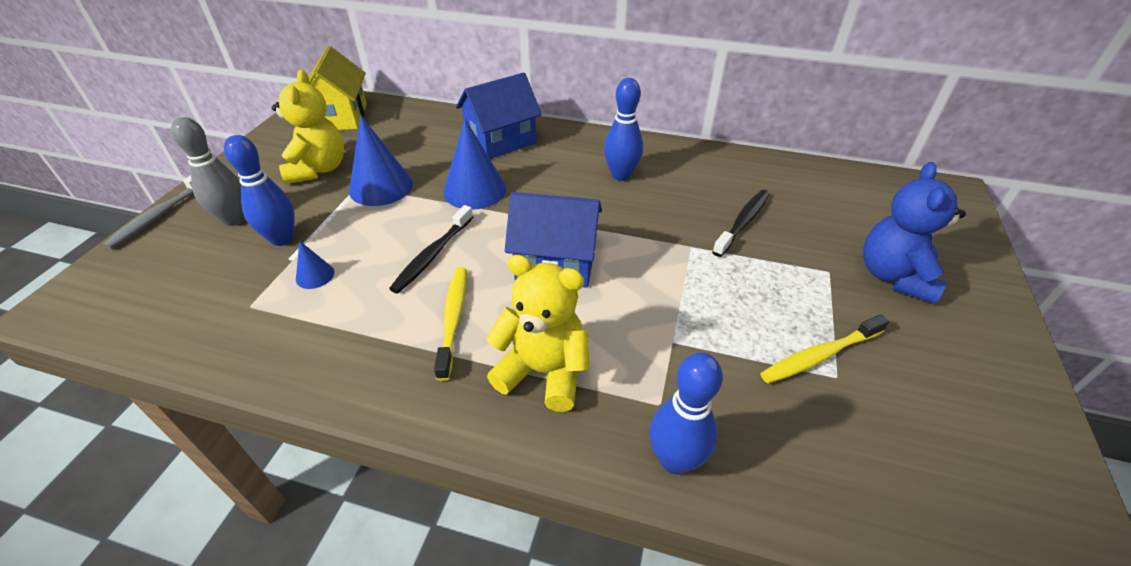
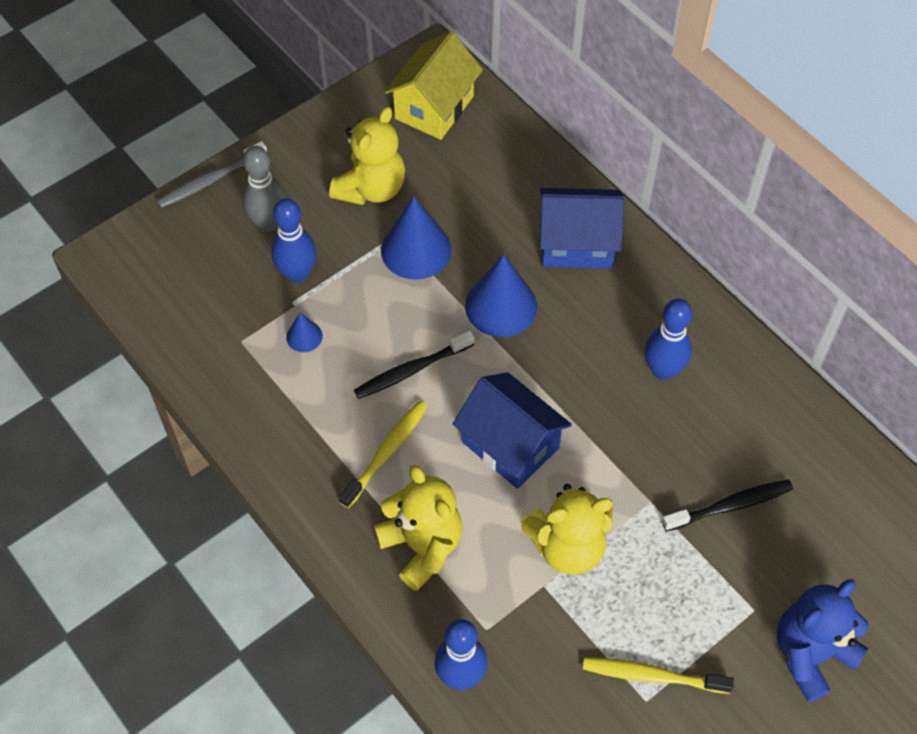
camera: 35 degrees right, 15 degrees up
(663, 304) = (567, 546): none -> yellow teddy bear

